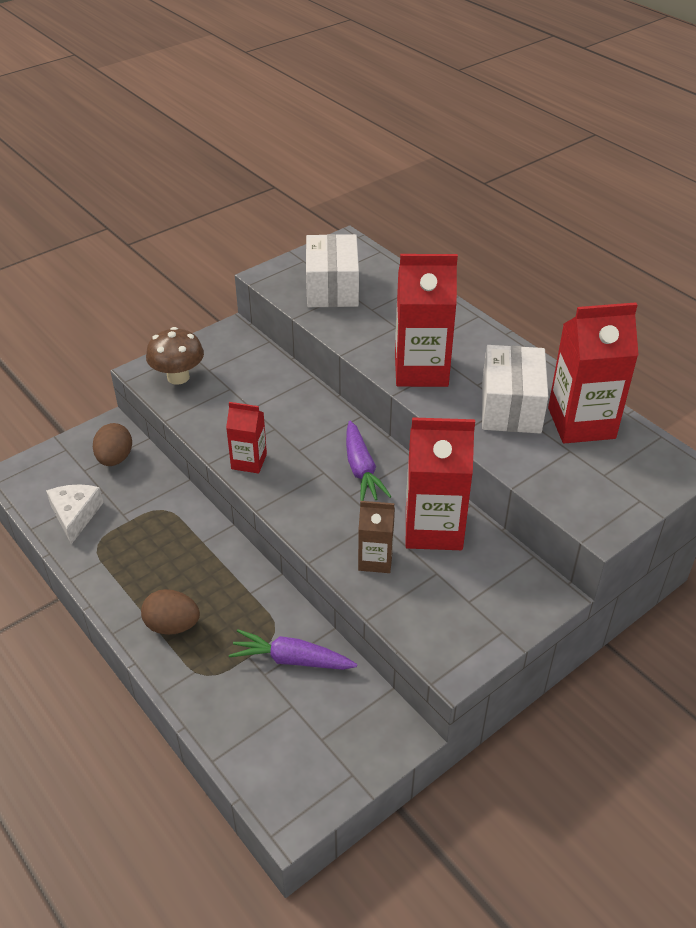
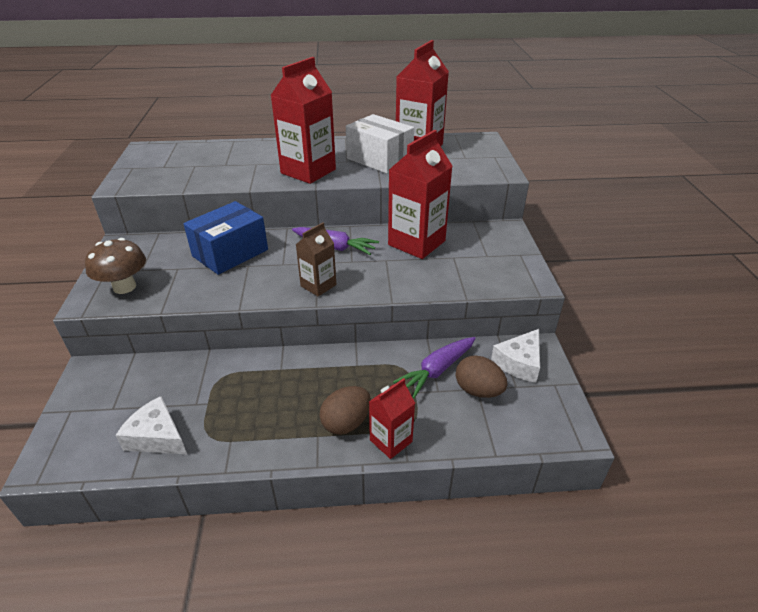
camera: 55 degrees left, 5 degrees down
(115, 459) = (128, 382): brown egg -> brown egg (478, 390)
(249, 461) = (264, 289): red carton -> red carton (391, 441)
(282, 405) = (230, 253): none -> blue box
(332, 288) = (180, 168): white box -> none
(361, 727) = (519, 363): none -> white cheese
(375, 560) = (419, 274): brown carton -> brown carton (318, 285)

